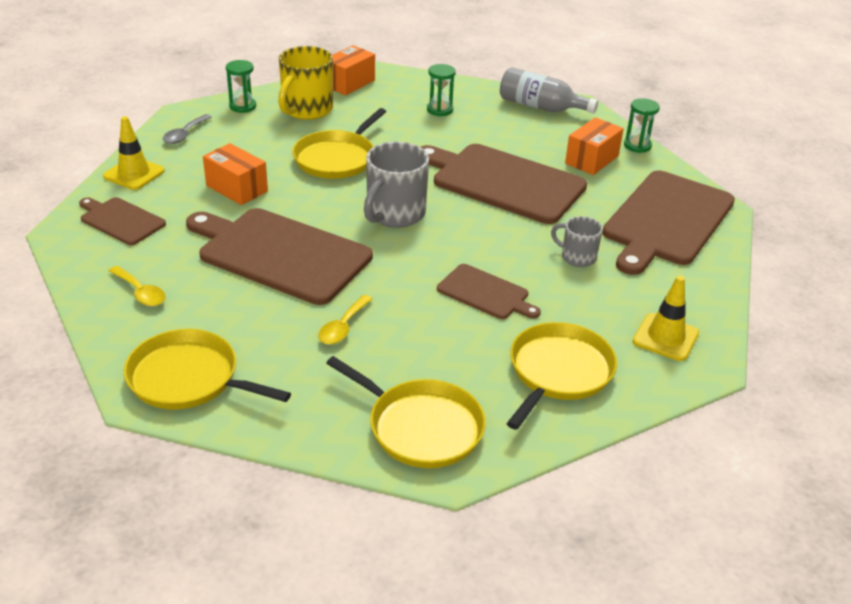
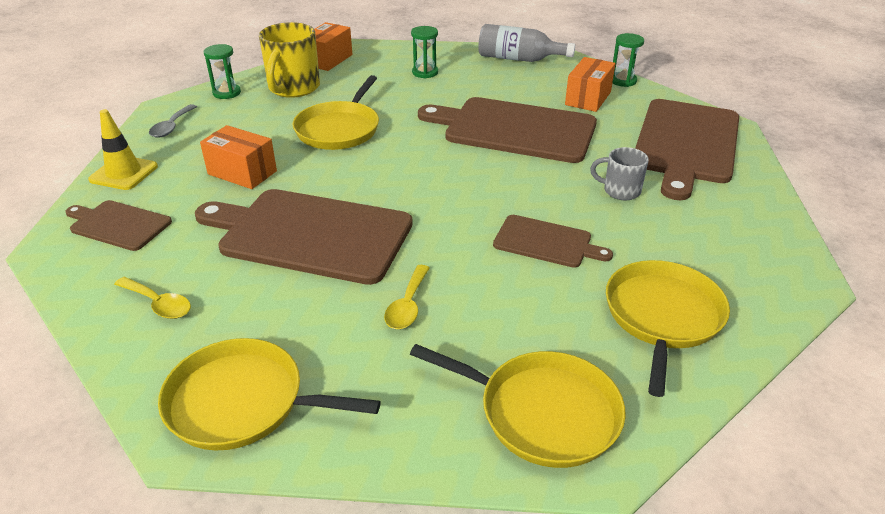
camera: 10 degrees left, 0 degrees up
(394, 214) = (418, 175): grey mug -> none
(665, 337) = (749, 259): yellow traffic cone -> none

